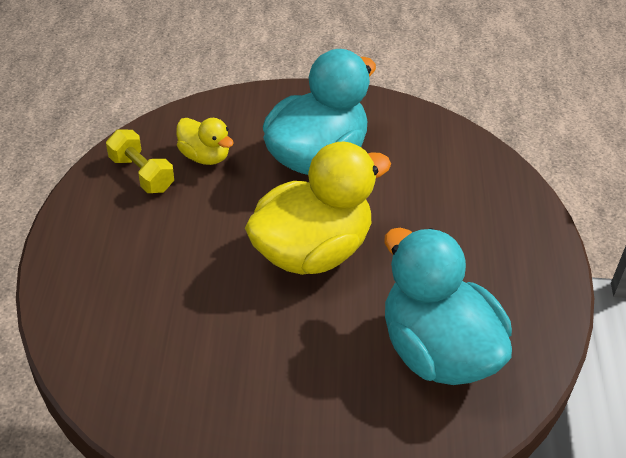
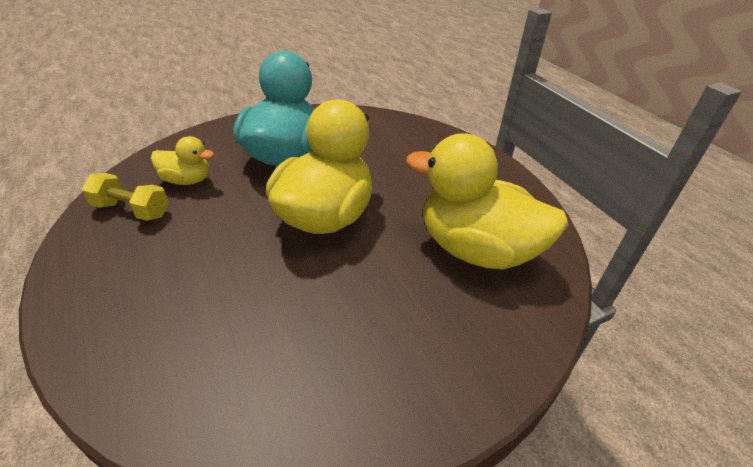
camera: 30 degrees left, 5 degrees down
(437, 351) = (476, 249): turquoise duck -> yellow duck

